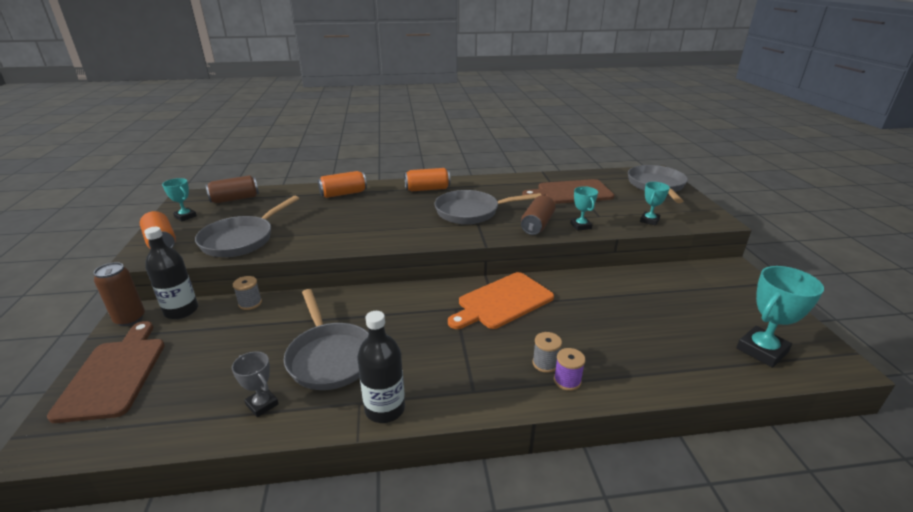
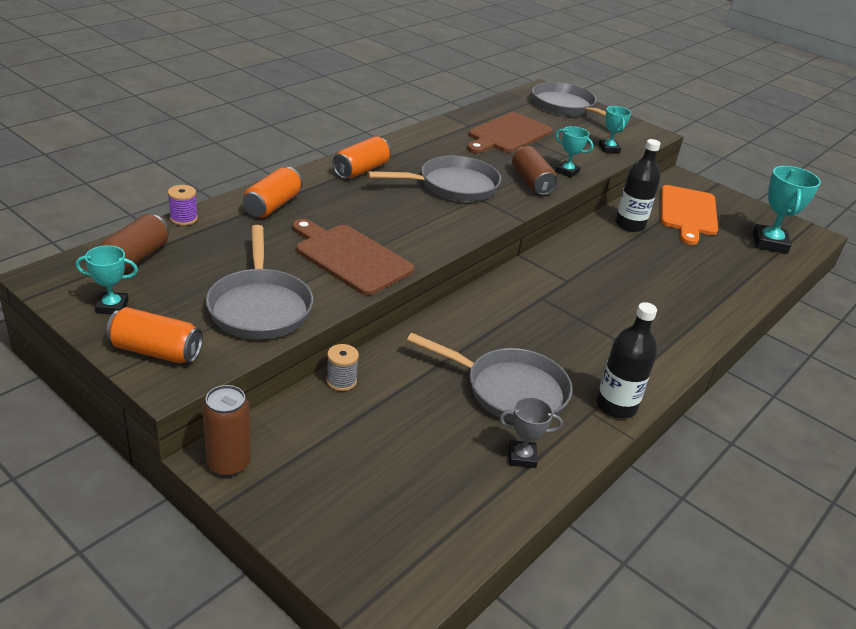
camera: 45 degrees left, 5 degrees up
(115, 374) = (331, 517): brown cutting board -> brown cutting board (350, 257)
(181, 311) = (275, 425): black bottle -> black bottle (630, 225)
(471, 212) = (452, 186): grey pan -> grey pan turned 150 degrees counterclockwise
(502, 302) = (568, 275): orange cutting board -> orange cutting board (687, 213)
(545, 363) = (667, 314): grey spool -> none
(567, 381) = (697, 320): purple spool -> purple spool (184, 219)

